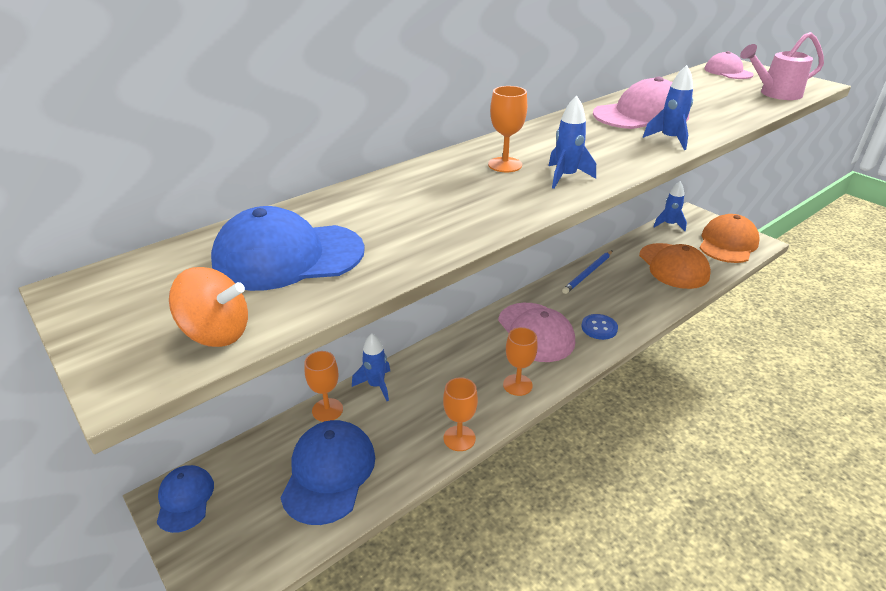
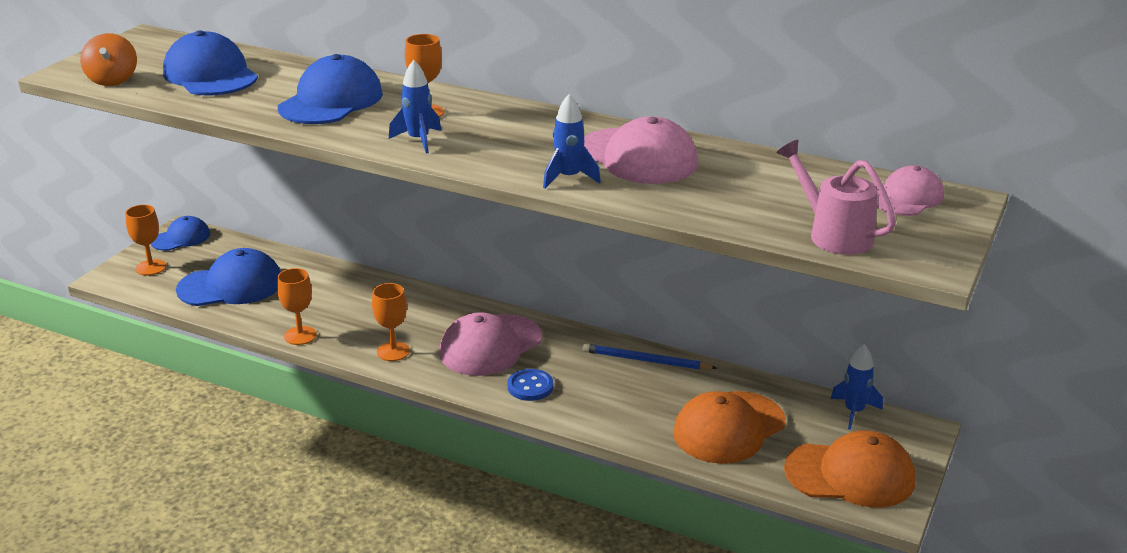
camera: 65 degrees right, 5 degrees down
(327, 410) = (301, 263): orange goblet -> orange goblet (151, 267)
(376, 385) = (346, 277): blue rocket -> none
(439, 200) = (331, 101): none -> blue cap

